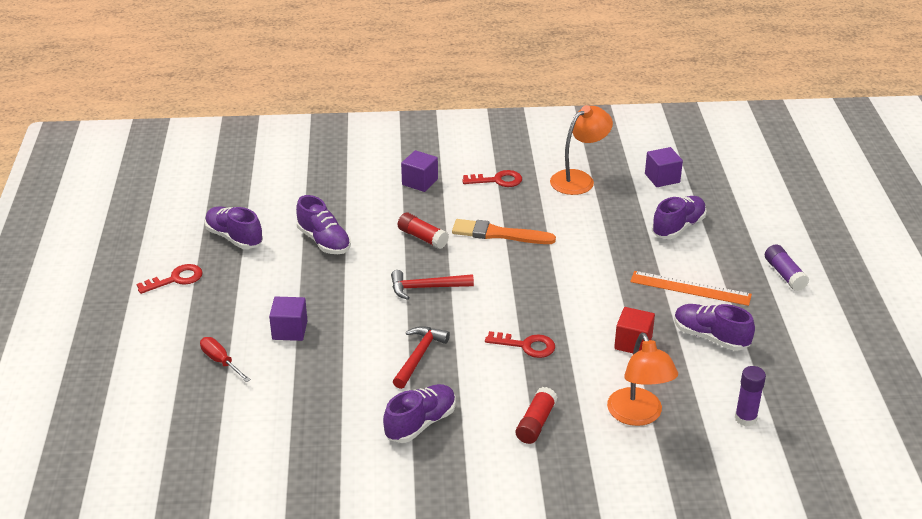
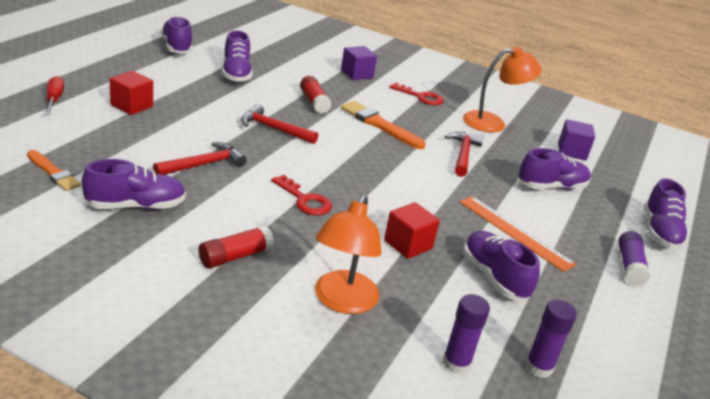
camera: 25 degrees right, 5 degrees down
(176, 279) = (102, 49): red key -> none
(289, 330) = (131, 106): purple cube -> red cube
(323, 431) = (53, 172): none -> orange brush
(589, 230) = (463, 154): none -> red hammer
(781, 229) = (660, 232): none -> purple shoe
(792, 392) = (538, 367): none -> purple glue stick

